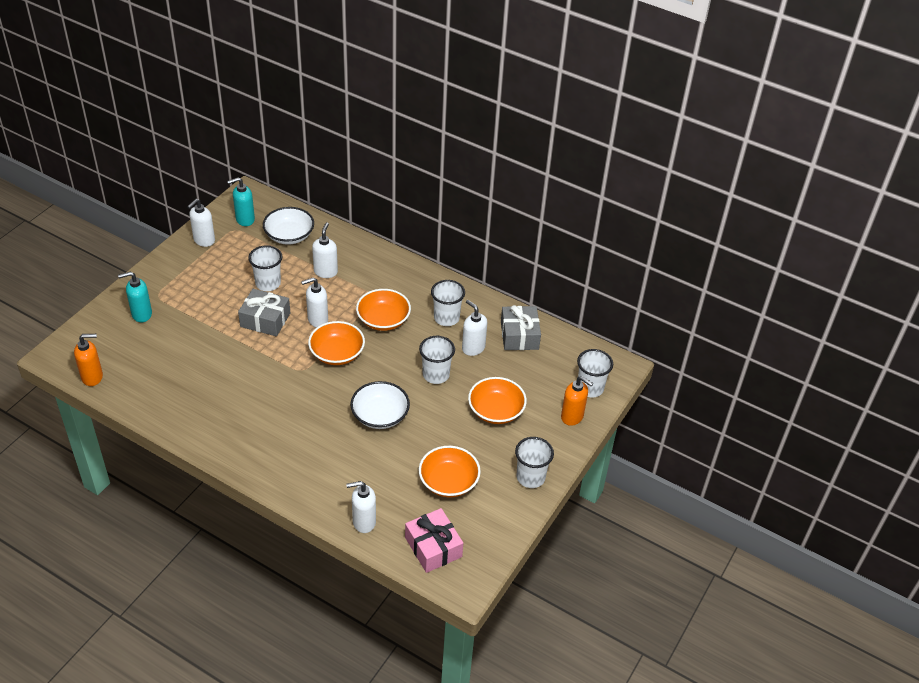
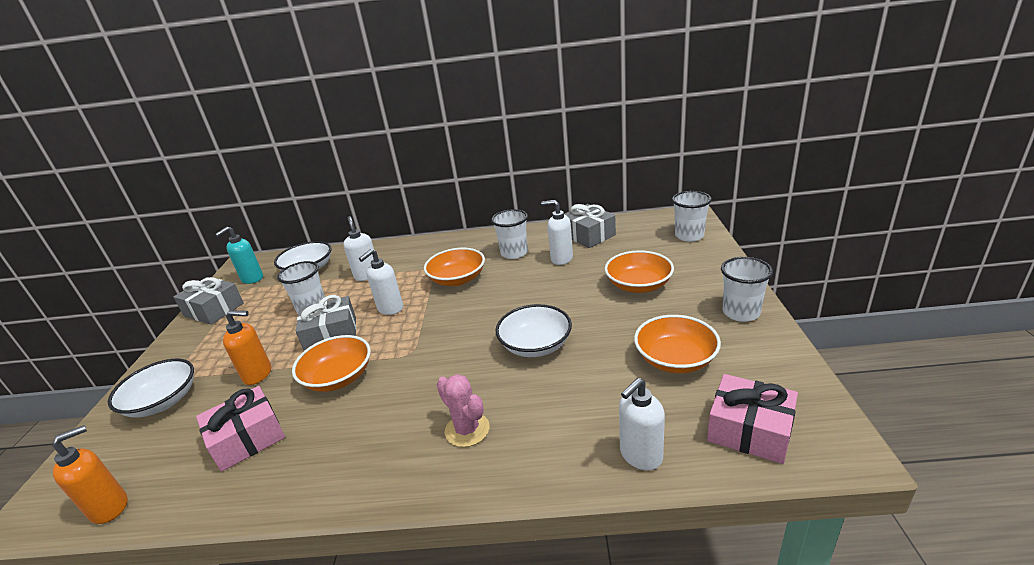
camera: 25 degrees left, 15 degrees down
(141, 314) = (163, 402): turquoise soap dispenser -> white bowl
(175, 375) = (247, 438): none -> pink gift
(204, 240) = (214, 310): white soap dispenser -> grey gift
(292, 448) = (467, 429): none -> pink cactus
(337, 353) = (436, 322): orange bowl -> orange bowl (338, 377)
(436, 375) = (552, 290): white cup -> none
(572, 417) = (705, 257): orange soap dispenser -> orange soap dispenser (258, 374)

